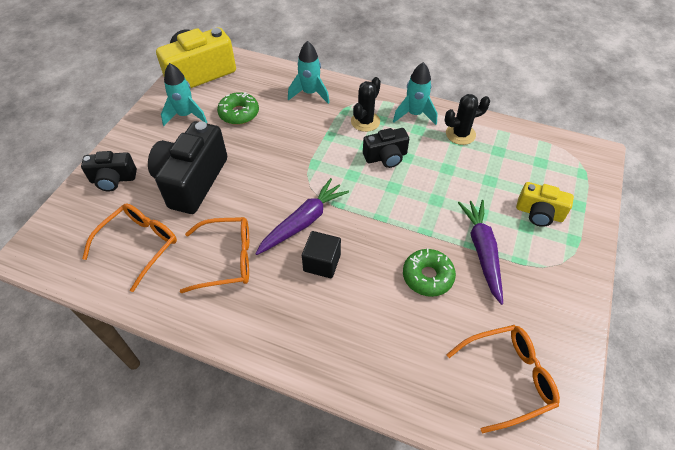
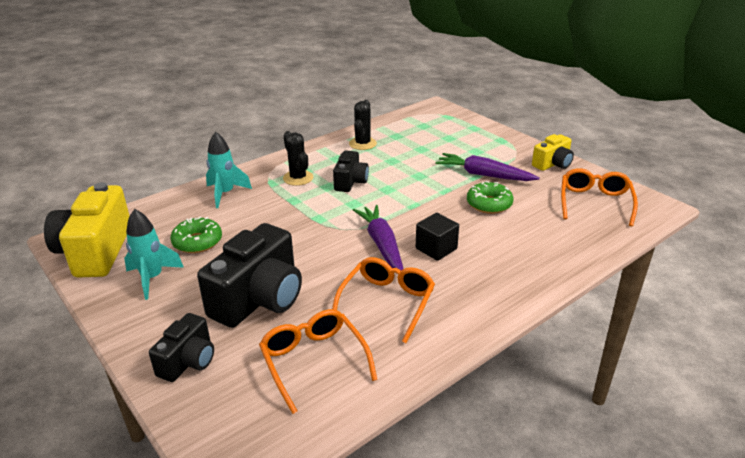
camera: 60 degrees left, 20 degrees down
(192, 181) = (259, 299): black camera -> black camera turned 105 degrees counterclockwise
(414, 114) = (318, 154): turquoise rocket -> none
(539, 213) = (468, 143): yellow camera -> yellow camera (552, 164)

